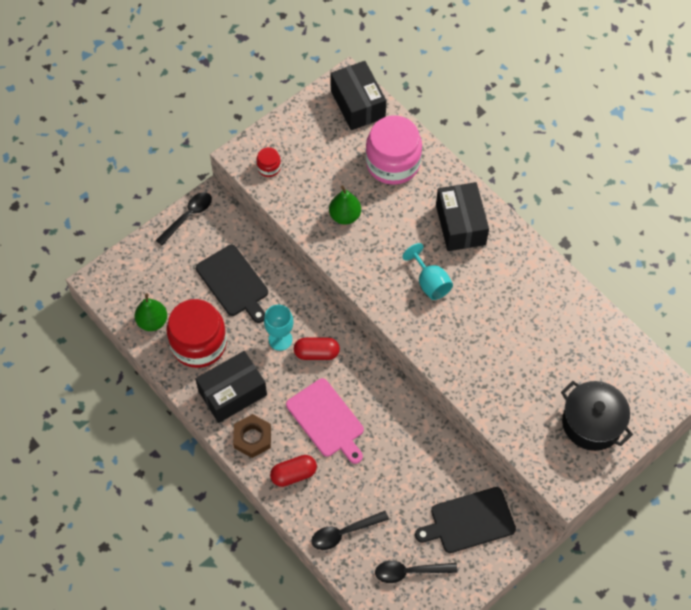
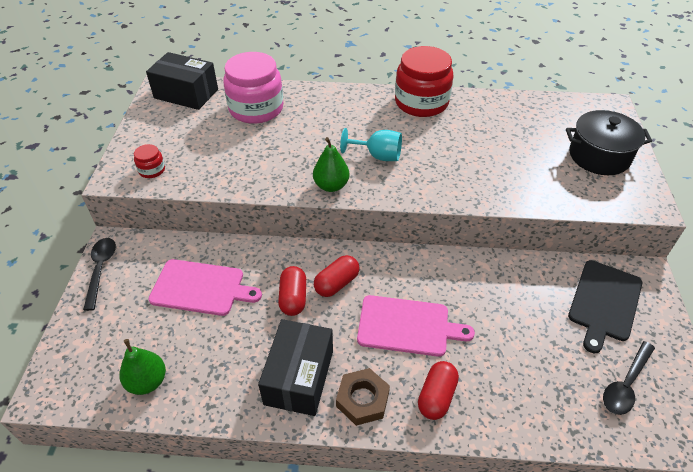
camera: 45 degrees left, 15 degrees down
(199, 343) = (218, 362): red jar -> red jar (421, 102)
(233, 283) = (201, 288): black cutting board -> pink cutting board
(280, 339) = (293, 298): turquoise goblet -> red capsule
(344, 532) = (539, 405): black spoon -> none
(345, 216) = (257, 159): green pear -> green pear (331, 186)
(460, 224) = (352, 111): black box -> none

